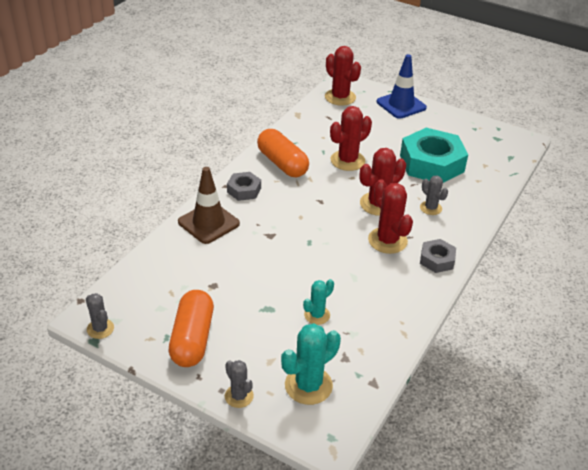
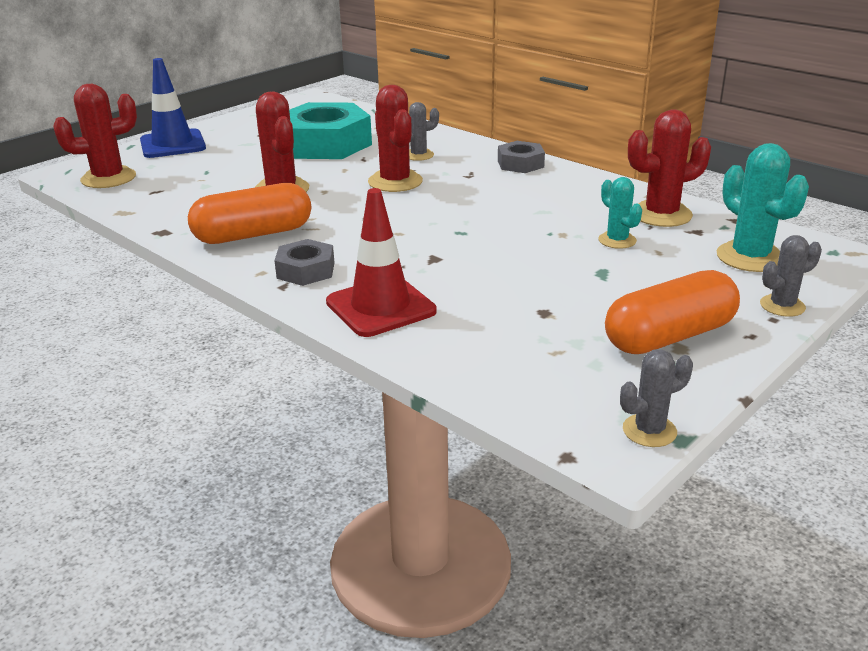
camera: 75 degrees left, 10 degrees down
(192, 339) = (669, 336): orange capsule -> orange capsule turned 45 degrees counterclockwise
(208, 223) = (381, 307): brown traffic cone -> red traffic cone
(387, 240) = (475, 185): red cactus -> red cactus (661, 215)

